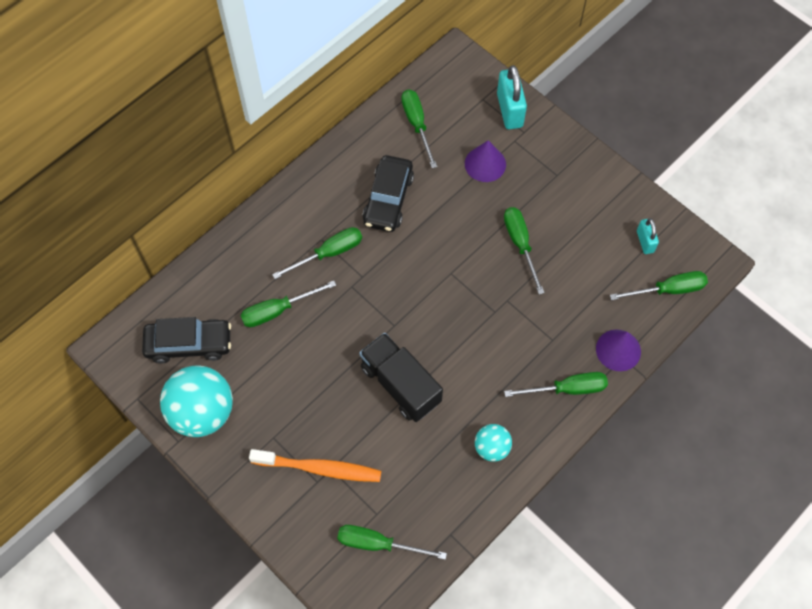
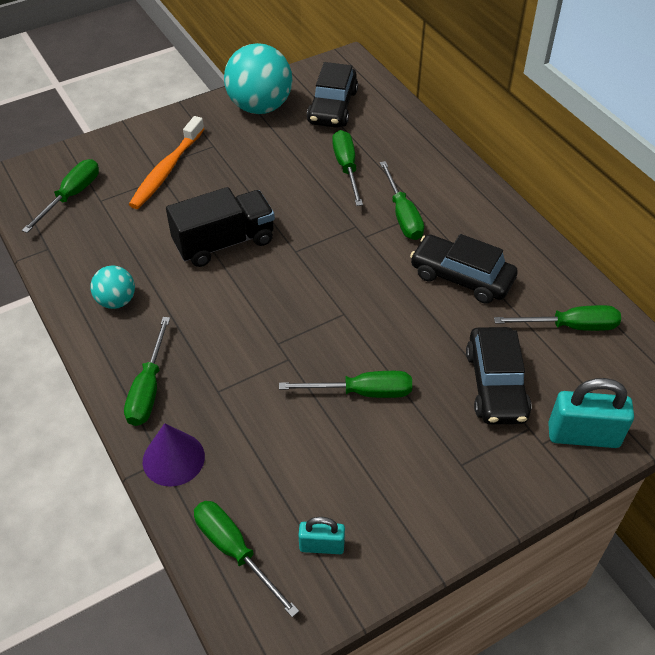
camera: 105 degrees right, 15 degrees down
(485, 164) = (495, 384): purple cone -> black car
(668, 290) = (235, 551): green screwdriver -> green screwdriver turned 135 degrees clockwise

